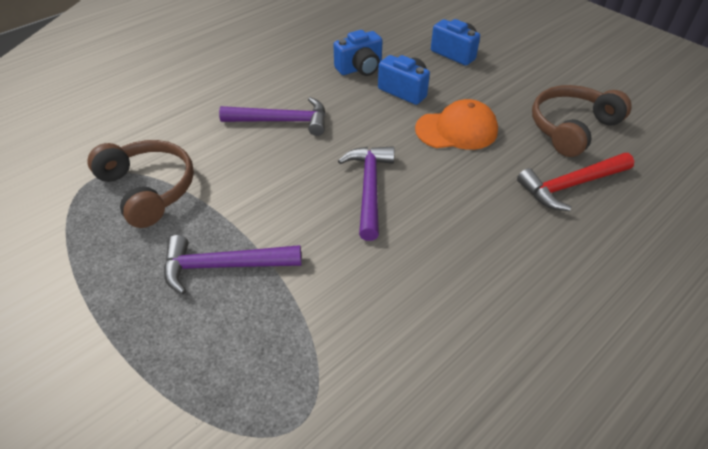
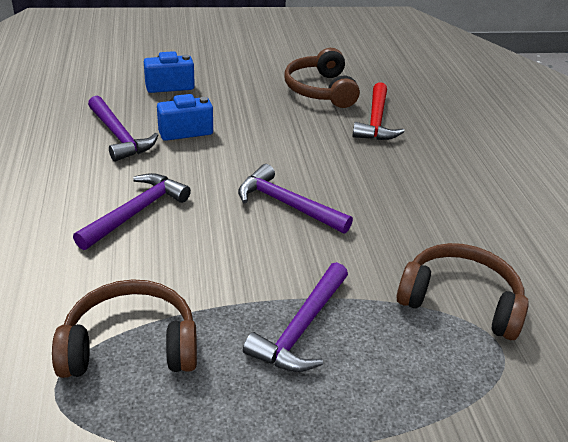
camera: 60 degrees left, 10 degrees down
(343, 363) = (460, 300): none -> brown headphones
(360, 68) = (119, 136): blue camera -> purple hammer
(456, 130) = (266, 133): orange cap -> none

